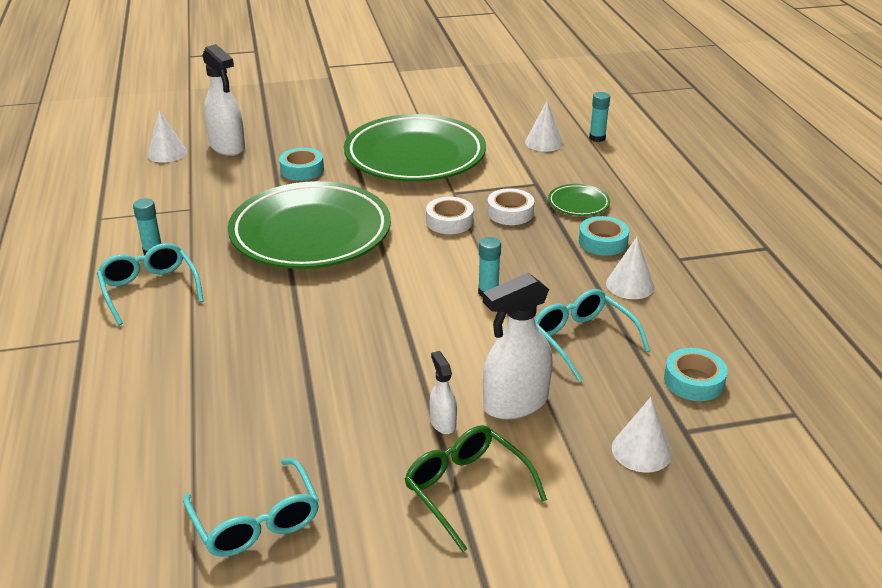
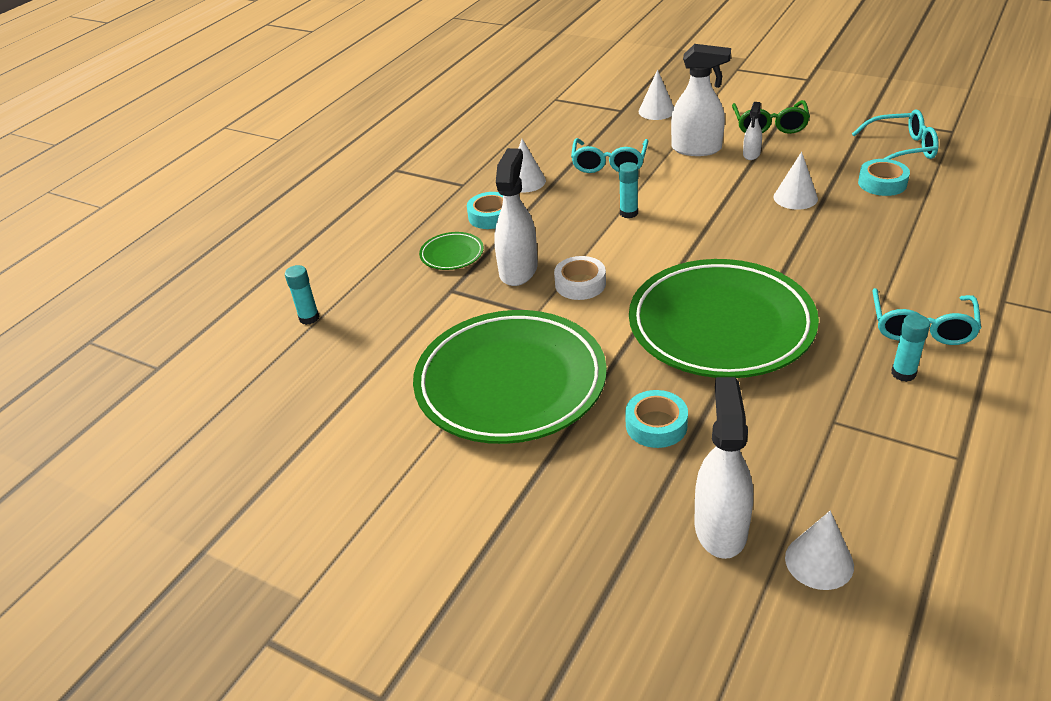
camera: 135 degrees left, 5 degrees up
(256, 521) = (902, 148): turquoise glasses -> turquoise glasses turned 75 degrees clockwise
(510, 212) = (518, 270): white tape -> white spray bottle
(544, 142) = (363, 337): white cone -> white cone (795, 197)
(693, 381) = (580, 125): turquoise tape -> turquoise tape (882, 183)

